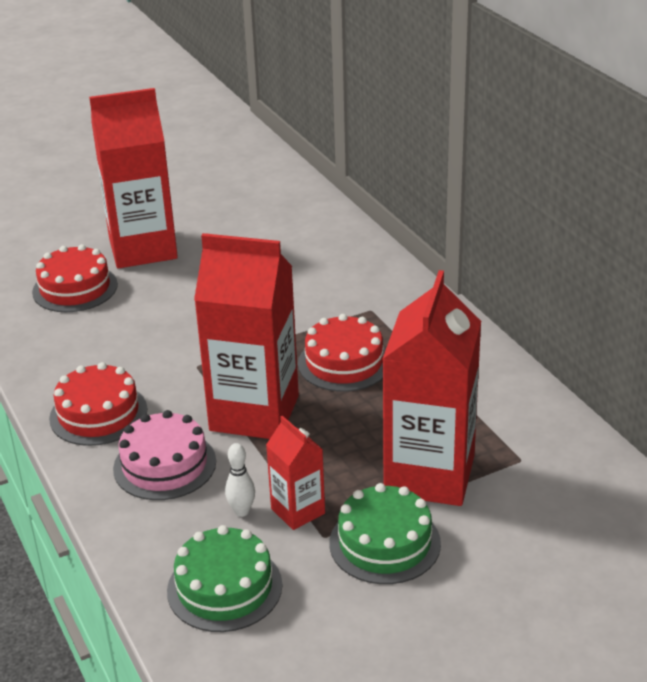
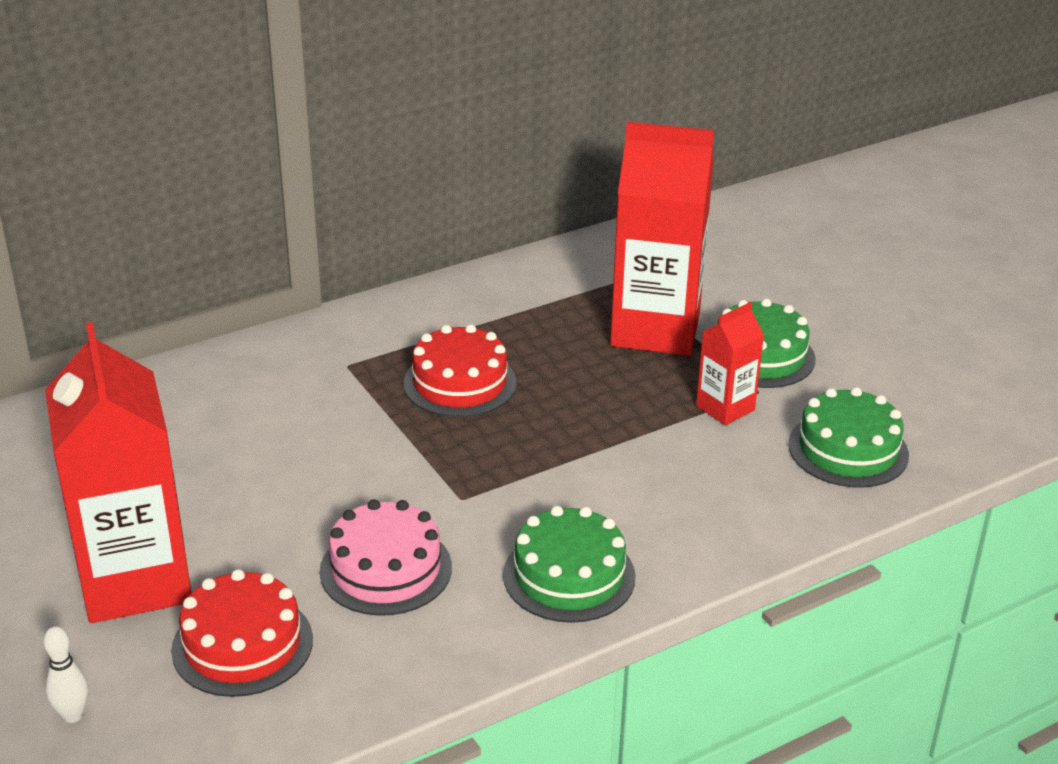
camera: 95 degrees left, 0 degrees up
(98, 414) = (569, 575): red cake -> green cake
(164, 465) = (664, 507): pink cake -> pink cake (386, 569)
(242, 511) = (733, 445): white bowling pin -> white bowling pin (73, 715)
(254, 413) = (560, 445): red carton -> none

